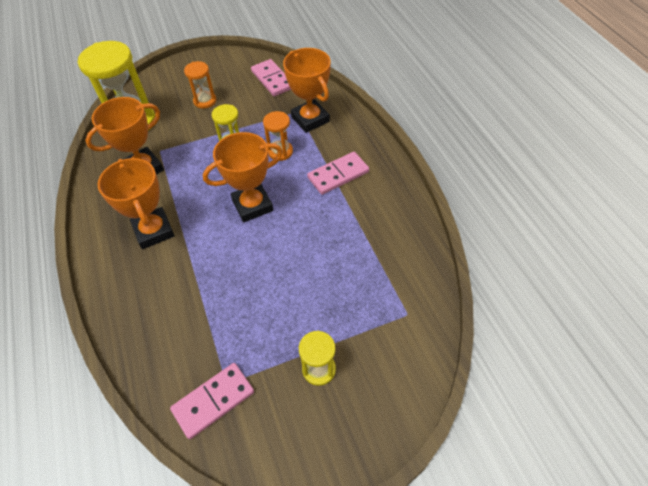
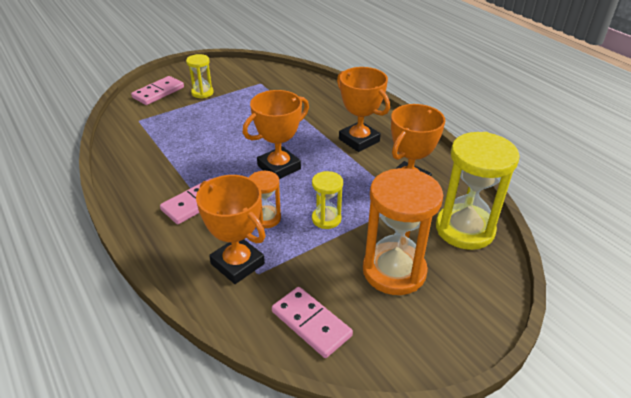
camera: 165 degrees right, 15 degrees down
(205, 101) = (394, 271): orange hourglass -> orange hourglass, size x1.93
(213, 401) = (265, 77): pink domino -> pink domino (158, 92)

